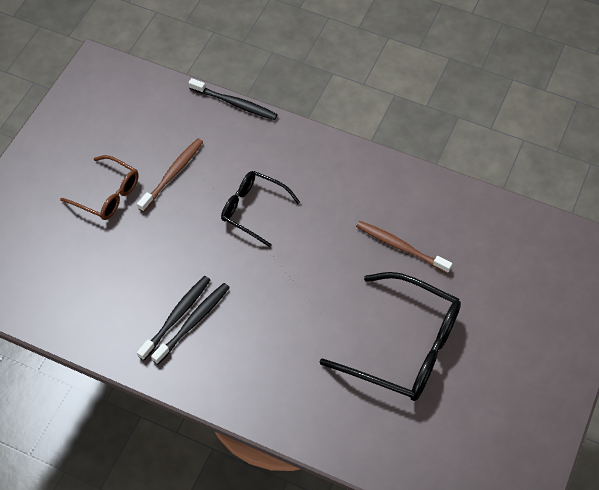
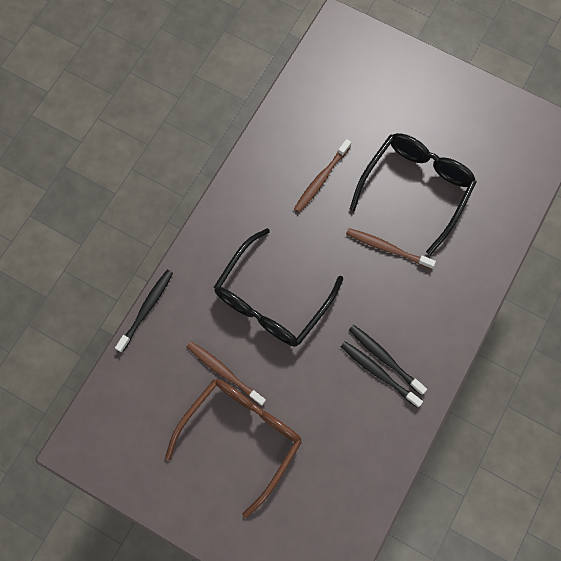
camera: 85 degrees left, 15 degrees up
(107, 194) = (241, 436): brown glasses -> brown glasses, size x1.71
(253, 210) = (272, 299): black glasses -> black glasses, size x1.71
(324, 318) = (387, 248): none -> brown toothbrush

